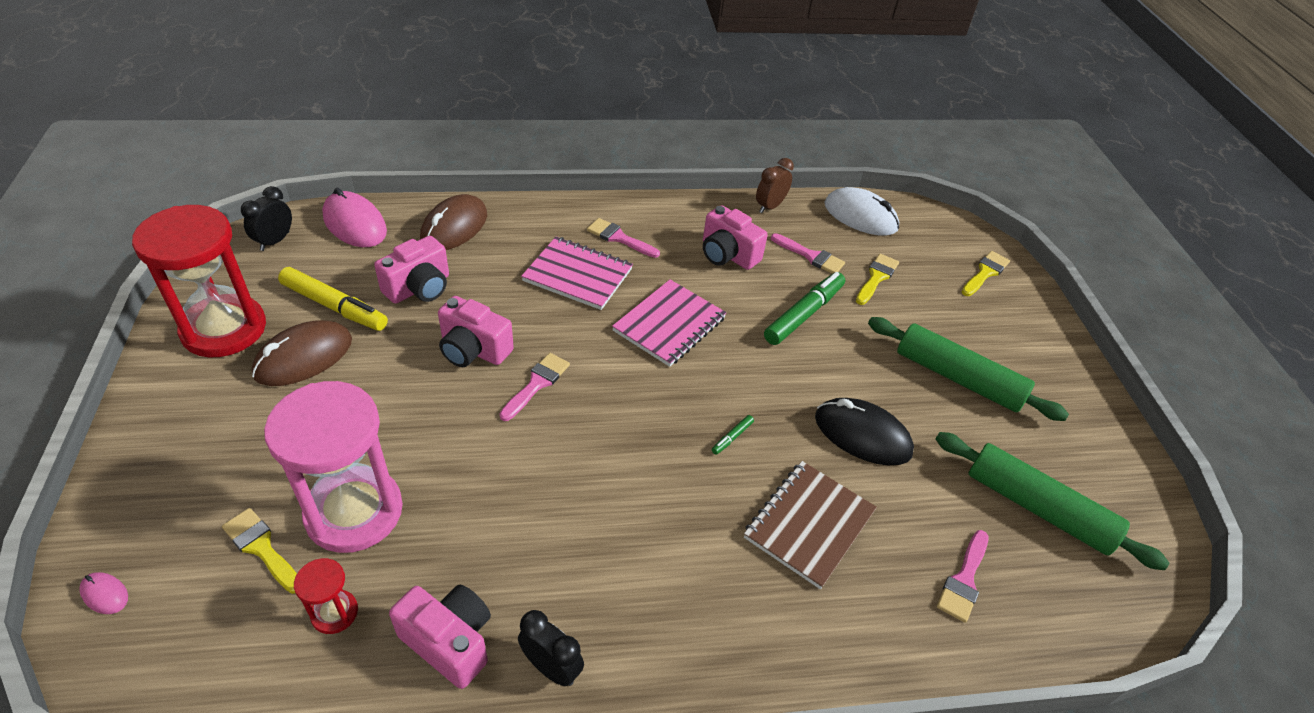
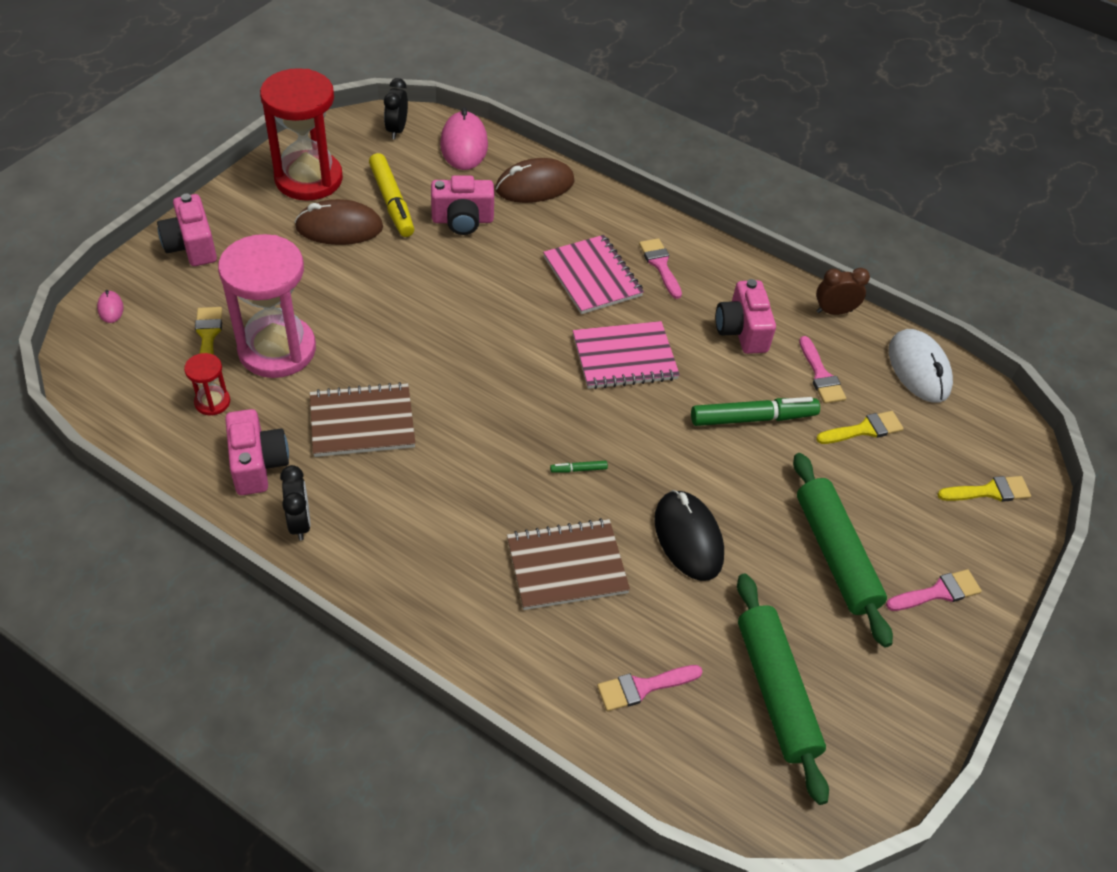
camera: 40 degrees right, 5 degrees up
(275, 241) = (397, 130): black clock -> black clock turned 60 degrees counterclockwise
(473, 350) = (455, 288): pink camera -> pink camera (191, 246)
(511, 524) = (362, 422): none -> brown notebook
(537, 384) = (475, 340): pink brush -> pink brush (938, 592)

